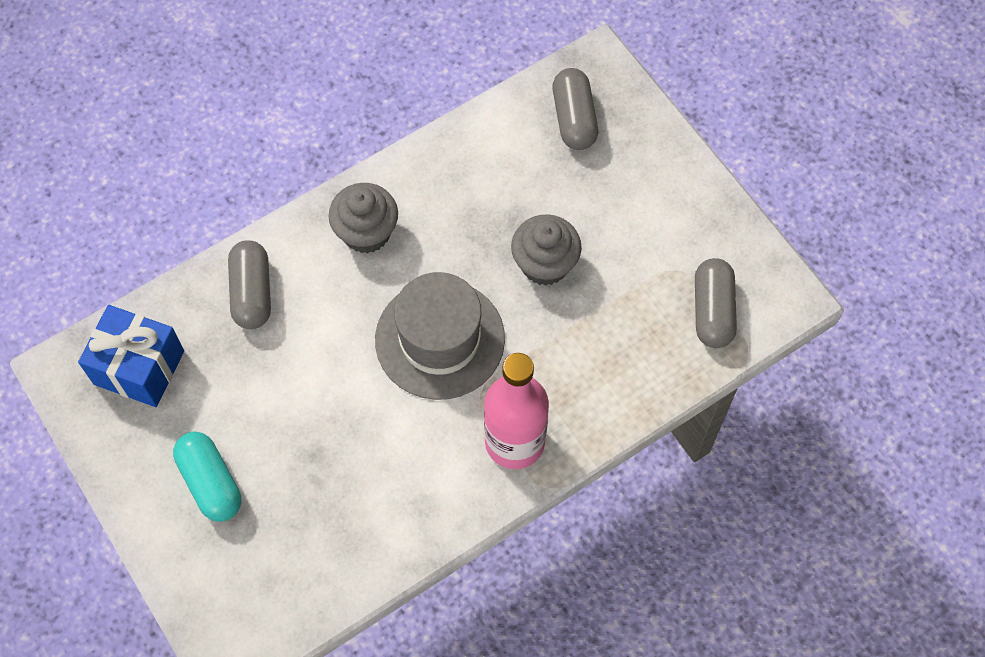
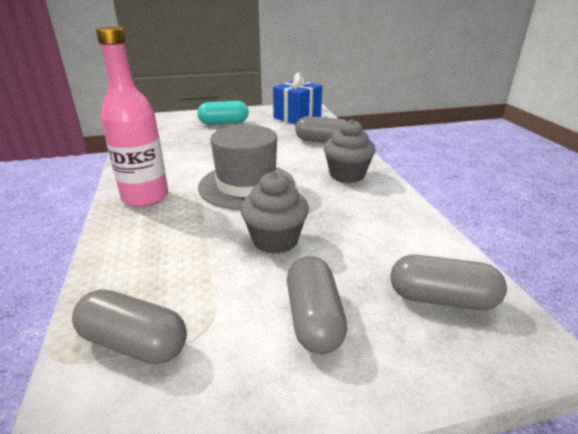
camera: 110 degrees right, 35 degrees down
(635, 201) = (314, 319): none -> grey capsule

